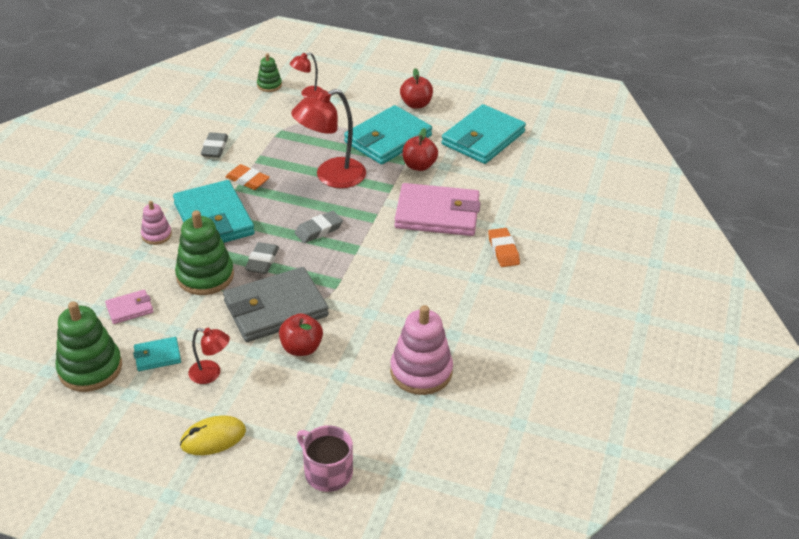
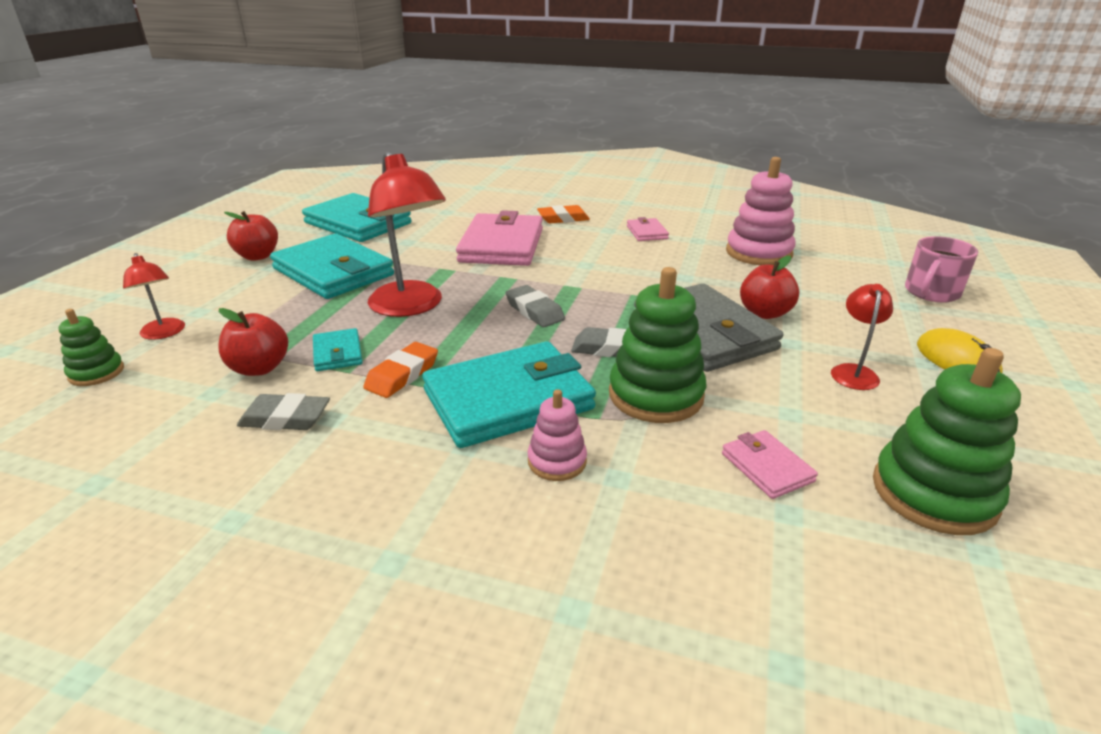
camera: 90 degrees left, 10 degrees down
(157, 356) = (854, 422): turquoise wallet -> turquoise wallet (337, 353)
(419, 166) = (403, 254): red apple -> red apple (259, 368)
(470, 302) = (647, 232): none -> pink wallet

